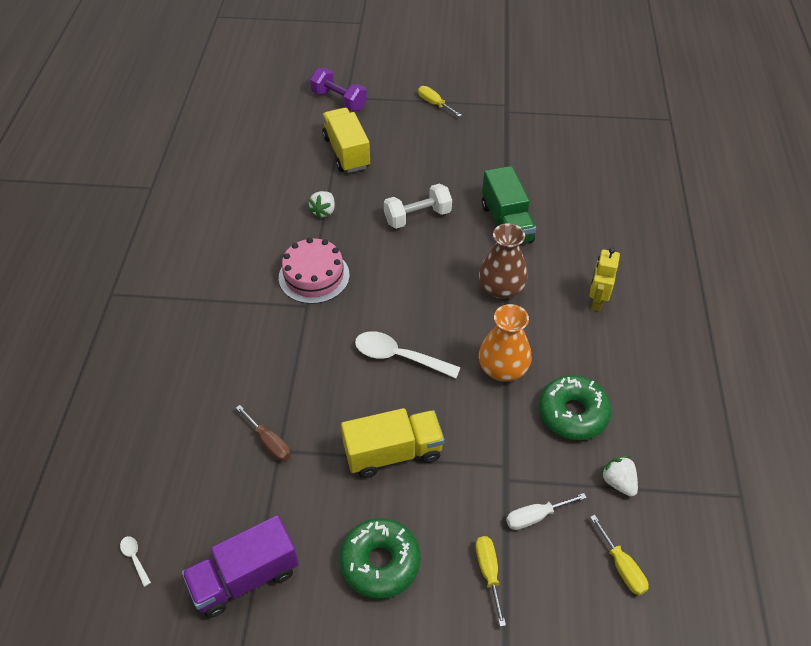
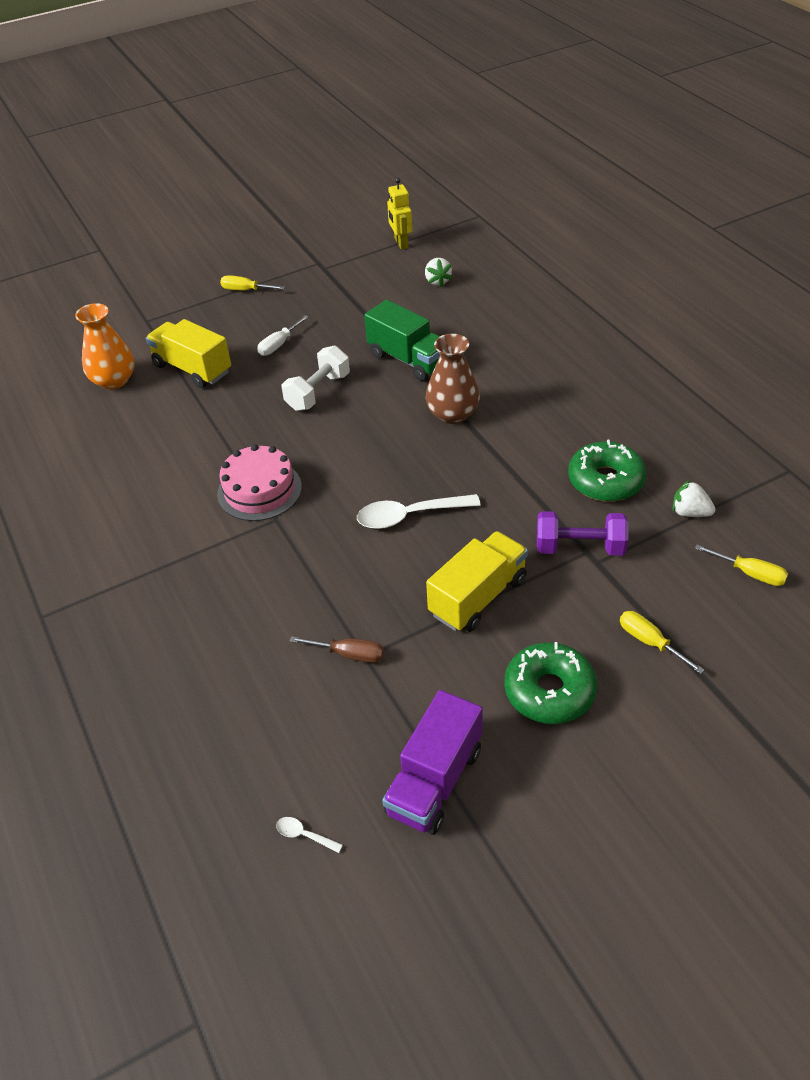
camera: 30 degrees left, 5 degrees down
(324, 211) = (216, 430): white strawberry -> white strawberry (437, 281)
(339, 101) = (141, 327): purple dumbbell -> purple dumbbell (580, 547)
(503, 369) = (514, 477): orange vase -> orange vase (114, 380)
(535, 516) = (648, 576): white screwdriver -> white screwdriver (279, 344)
(596, 301) = (545, 384): yellow robot -> yellow robot (401, 243)

